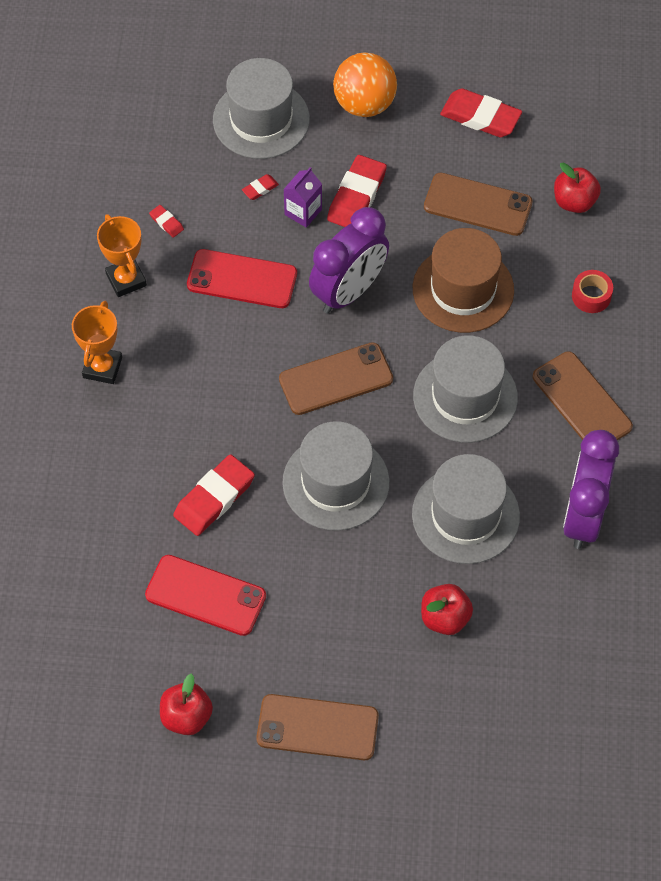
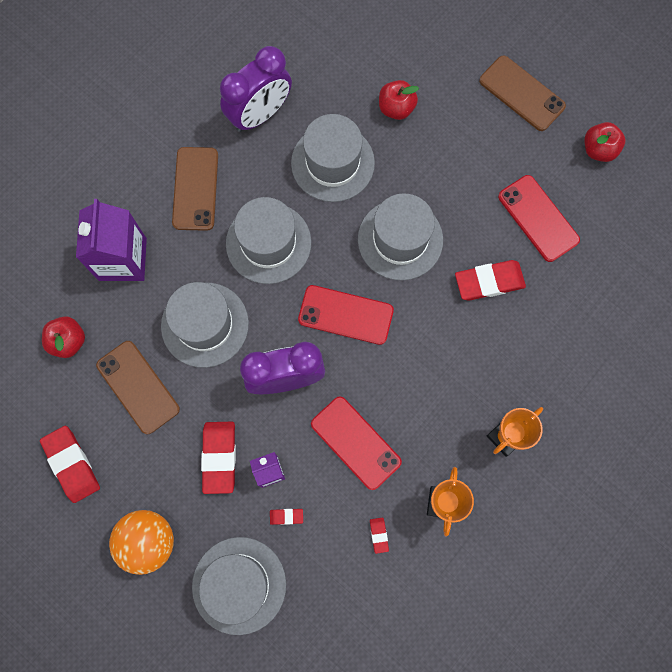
camera: 145 degrees left, 15 degrees up
(336, 379) = (345, 315): brown phone -> red phone
(356, 196) = (219, 457): red eraser -> red eraser turned 60 degrees counterclockwise
(463, 289) = (205, 324): brown hat -> grey hat
(591, 296) = (122, 259): red tape -> purple carton

